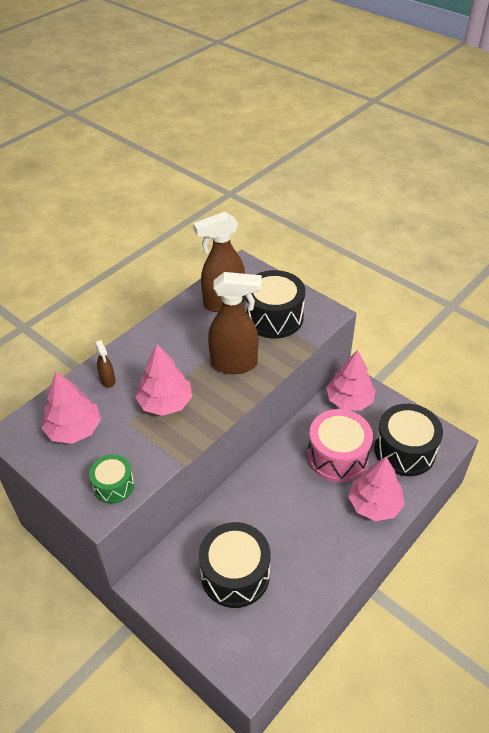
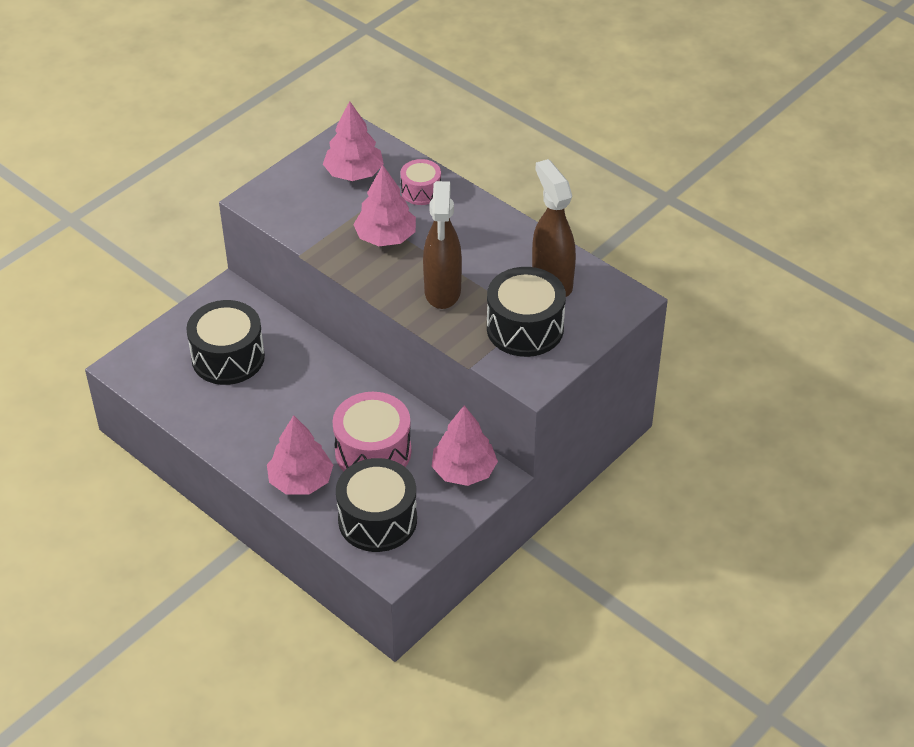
camera: 90 degrees right, 0 degrees up
(108, 381) = (421, 191): brown spray bottle -> pink drum
(114, 485) = (281, 207): green drum -> none

